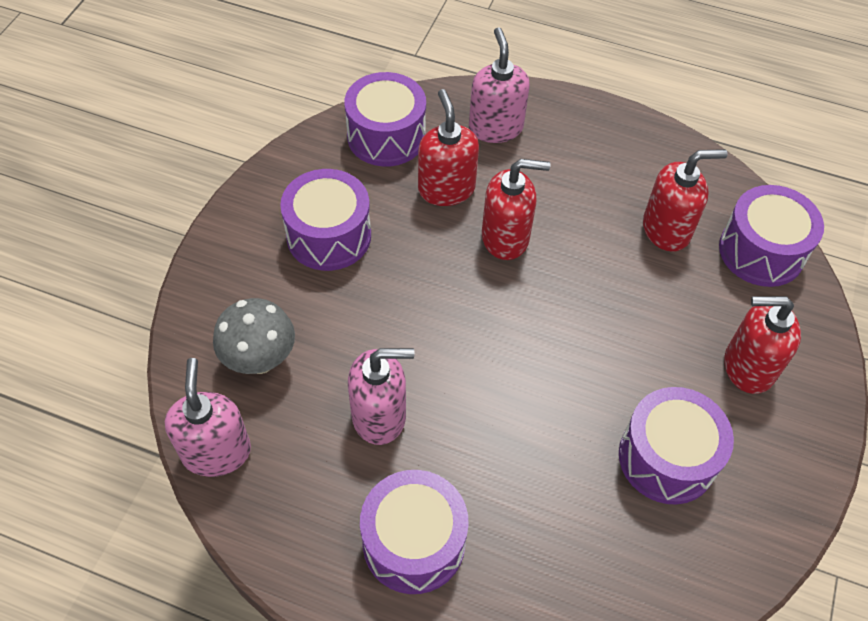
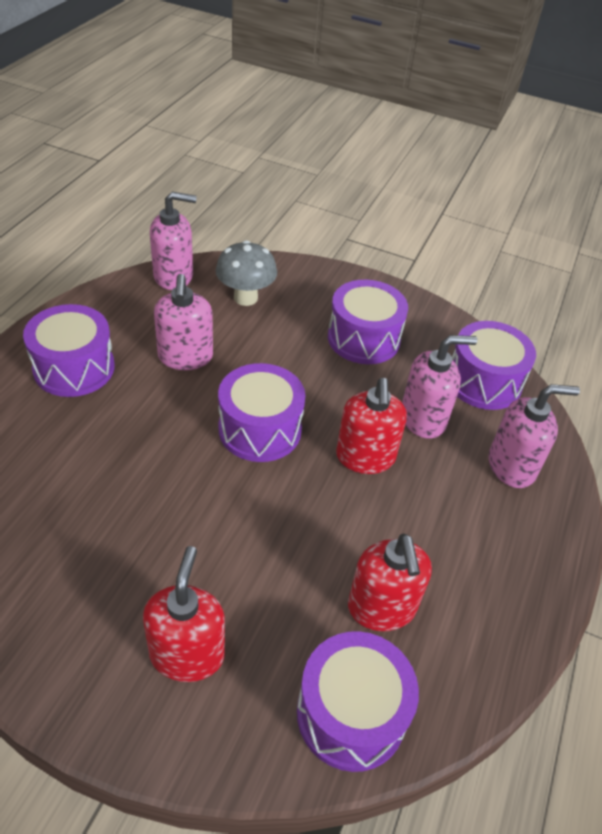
camera: 90 degrees right, 10 degrees down
(446, 189) = (423, 419): red soap dispenser -> pink soap dispenser
(667, 458) = (98, 550): purple drum -> purple drum (260, 429)

